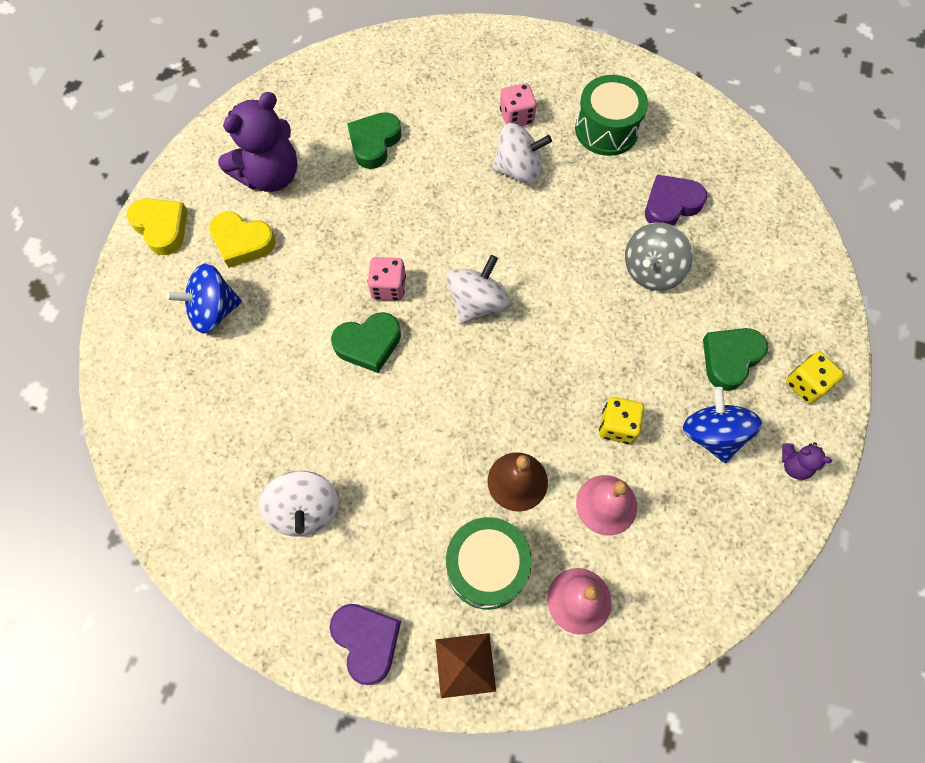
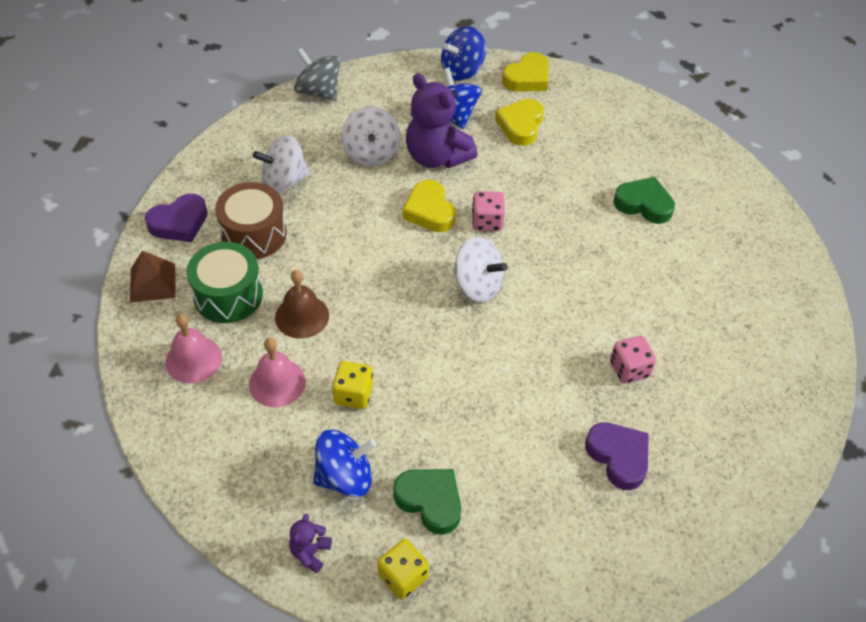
camera: 85 degrees right, 15 degrees down
(134, 297) = (462, 70): none -> blue spinning top
(270, 175) = (591, 137): purple teddy bear -> purple teddy bear (436, 157)
(368, 344) = (429, 211): green heart -> yellow heart
(392, 543) = (254, 234): none -> brown drum
(516, 117) = (705, 316): pink dice -> pink dice (629, 369)
(519, 170) = (636, 317): white spinning top -> white spinning top (371, 153)
(606, 129) = (709, 398): green drum -> none
(651, 270) = (530, 433): grey spinning top -> grey spinning top (318, 92)

